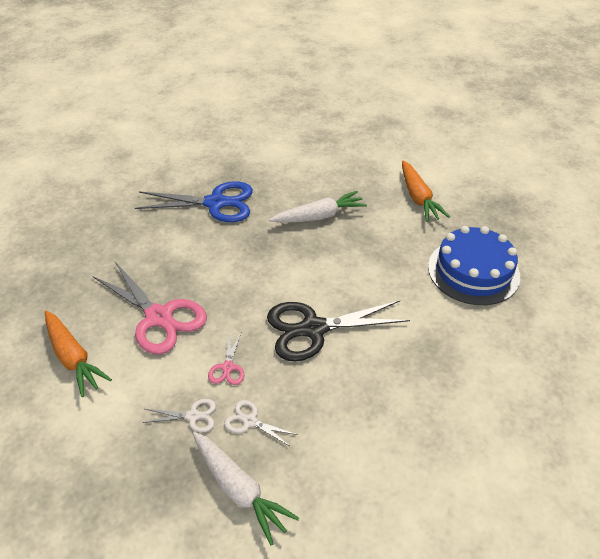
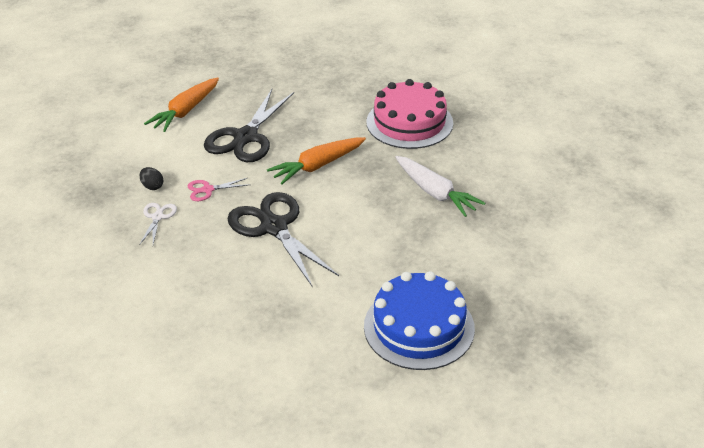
camera: 70 degrees right, 5 degrees down
(159, 317) = (245, 137): pink scissors -> black scissors
(193, 416) = (152, 186): white scissors -> black egg
(216, 203) = (409, 122): blue scissors -> pink cake
(239, 489) = (94, 229): white carrot -> none
(418, 197) = (521, 260): orange carrot -> orange carrot (317, 166)

